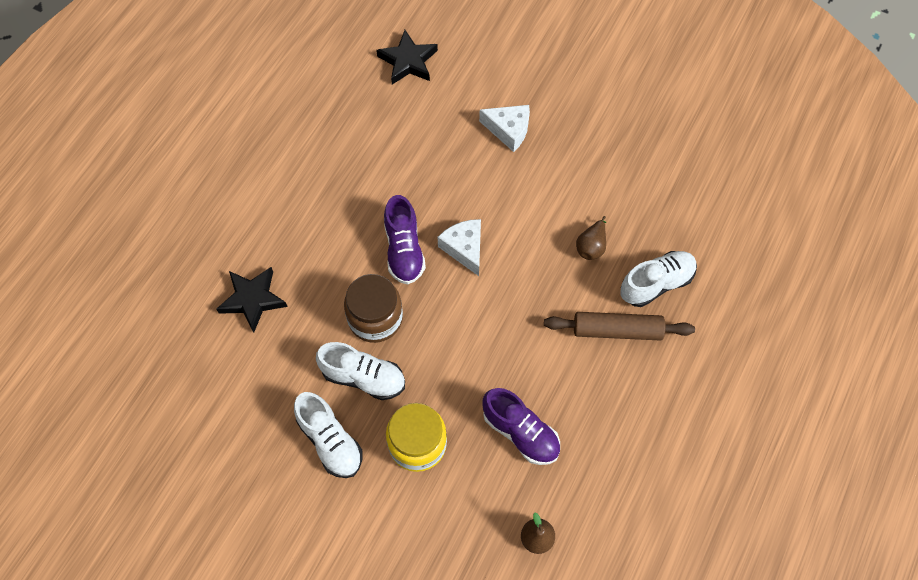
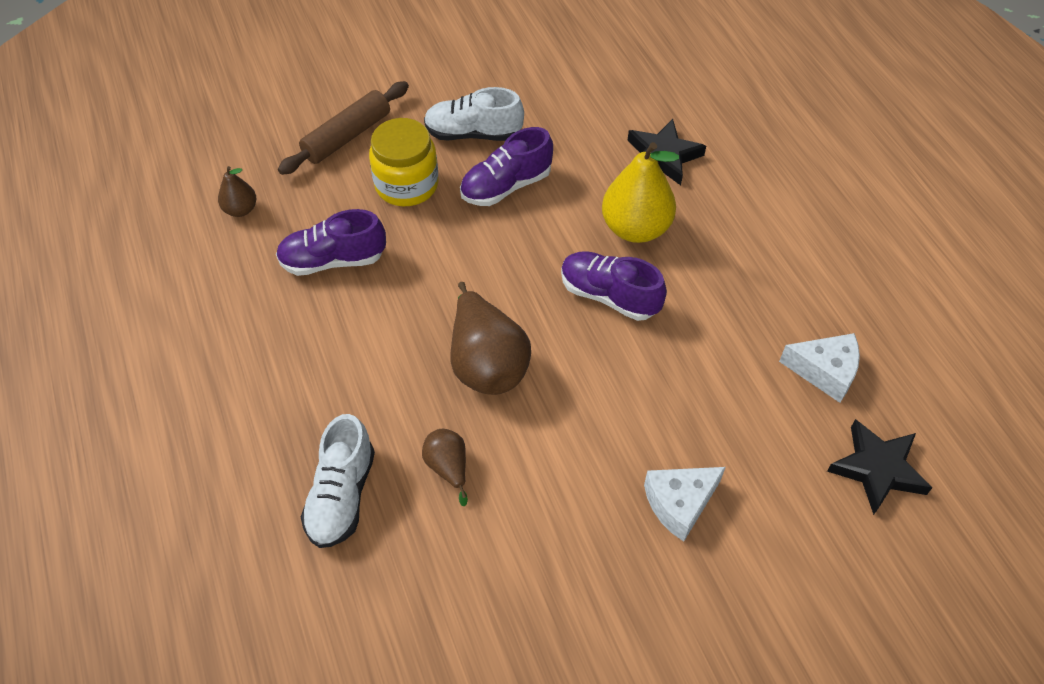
camera: 130 degrees right, 10 degrees down
(335, 272) = (635, 228): none -> yellow pear
(363, 377) = (506, 186): white shoe -> purple shoe
(375, 318) = (555, 228): brown jar -> none
(464, 248) = (561, 347): white cheese -> white cheese (824, 371)
(511, 279) = (486, 363): none -> brown pear
(617, 330) = (335, 413): brown rolling pin -> brown rolling pin (347, 136)

